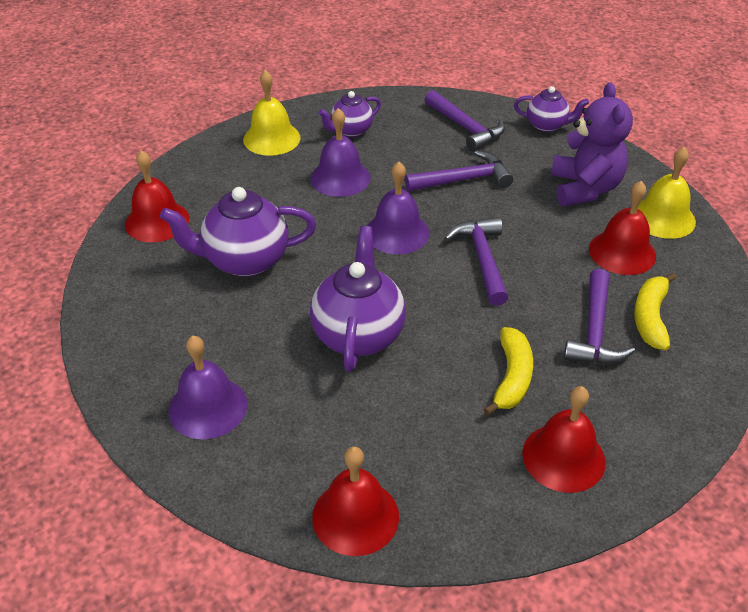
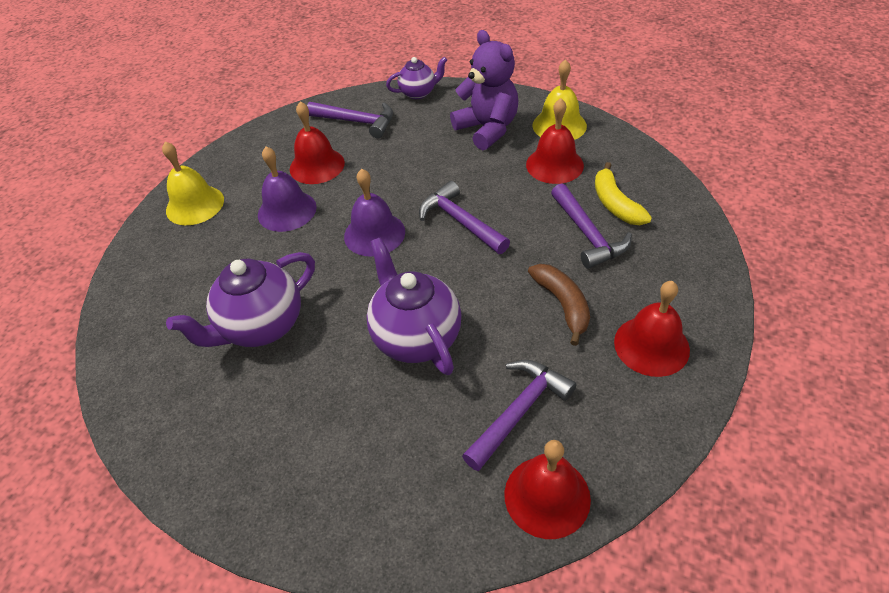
camera: 30 degrees left, 5 degrees up
(157, 221) = (143, 334): red bell -> red bell (317, 166)
(208, 407) = (340, 481): purple bell -> none
(351, 131) = (262, 166): purple teapot -> none
(463, 180) = (391, 164): purple hammer -> purple hammer (519, 411)
(512, 378) = (562, 304): yellow banana -> brown banana

